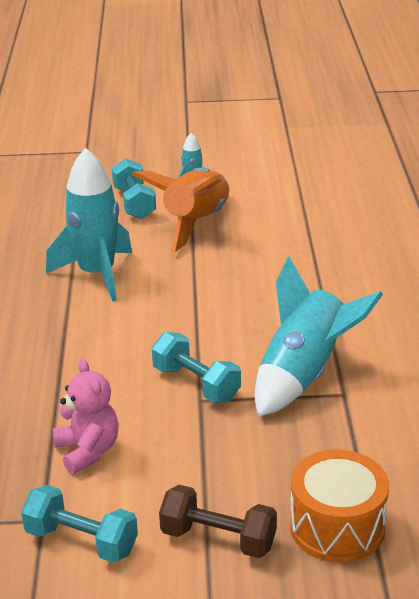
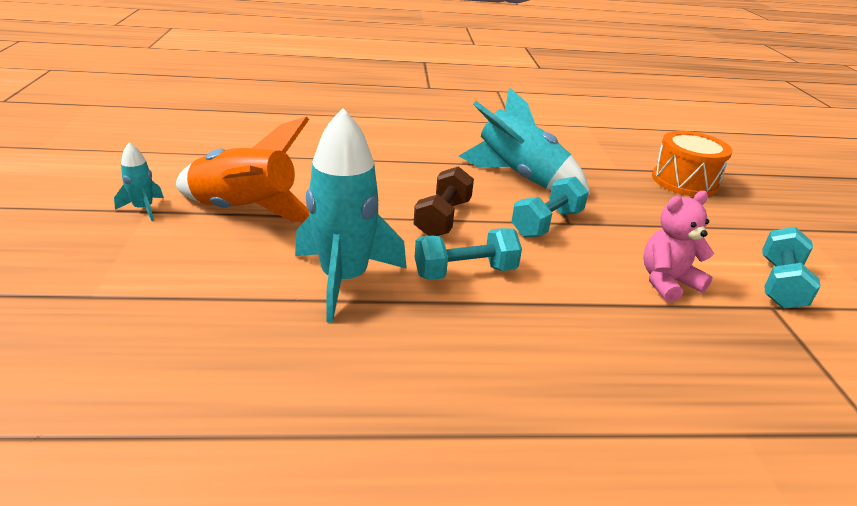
camera: 95 degrees left, 0 degrees up
(134, 203) = (167, 250): turquoise dumbbell -> turquoise dumbbell (465, 272)
(218, 539) = (728, 223): brown dumbbell -> brown dumbbell (443, 218)

